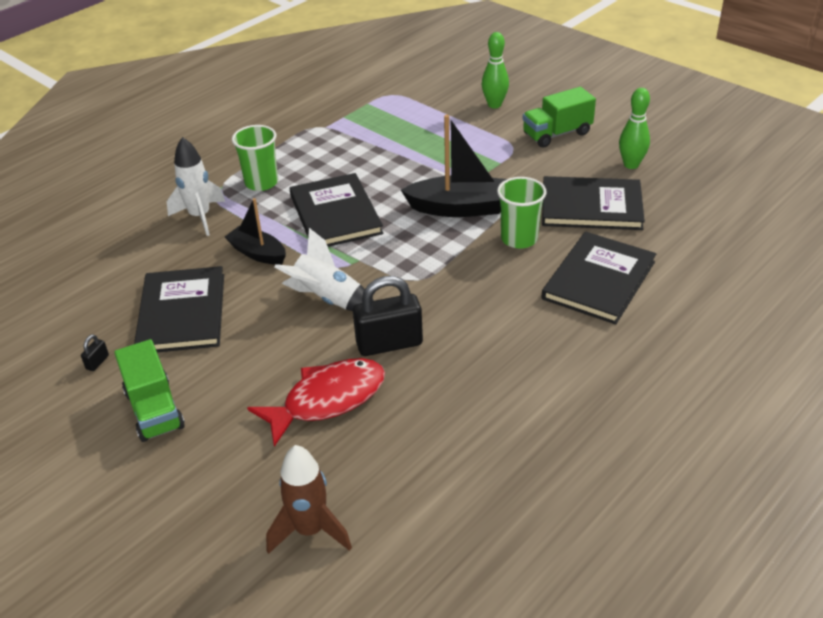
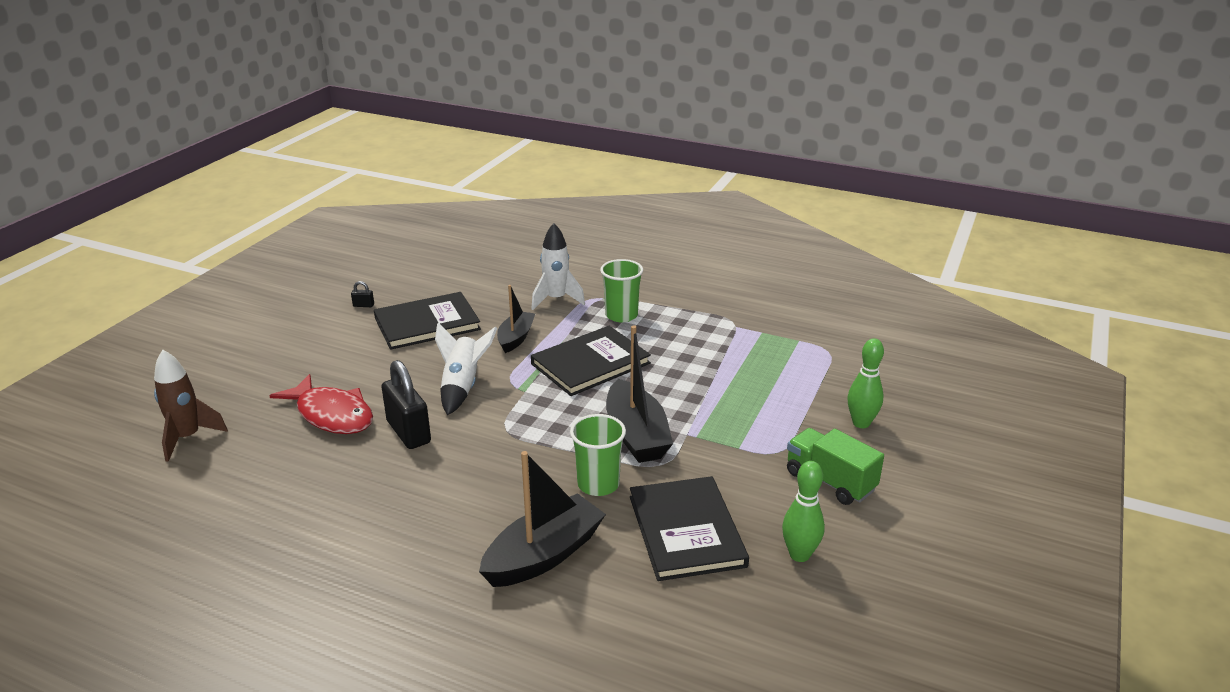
camera: 70 degrees right, 10 degrees down
(154, 410) = (315, 341): green truck -> none
(599, 280) = (544, 555): black book -> black boat

